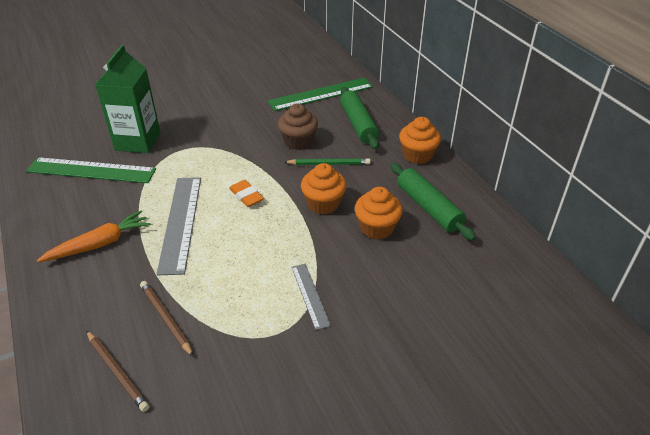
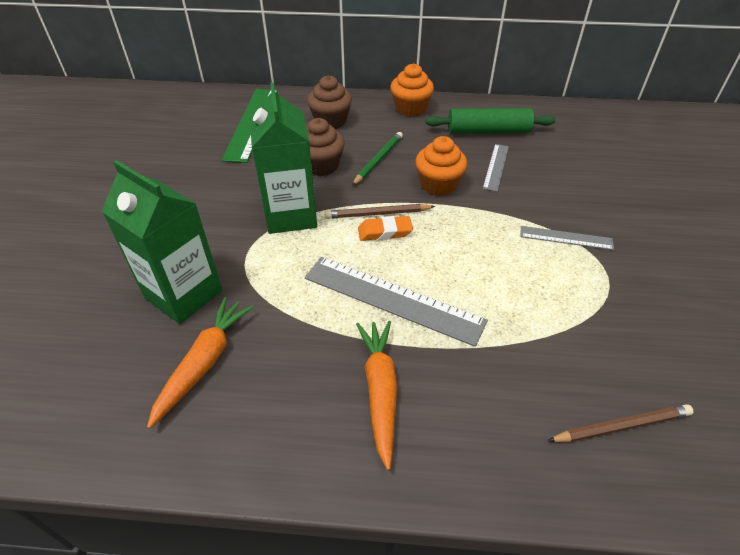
camera: 60 degrees left, 5 degrees up
(91, 171) = (204, 363): green ruler -> orange carrot
(166, 318) = (552, 357): brown pencil -> brown pencil (377, 214)
(234, 150) = (291, 215): none -> green carton
(358, 124) = (330, 121): green rolling pin -> brown cupcake
(377, 228) = (496, 167): orange cupcake -> grey ruler

